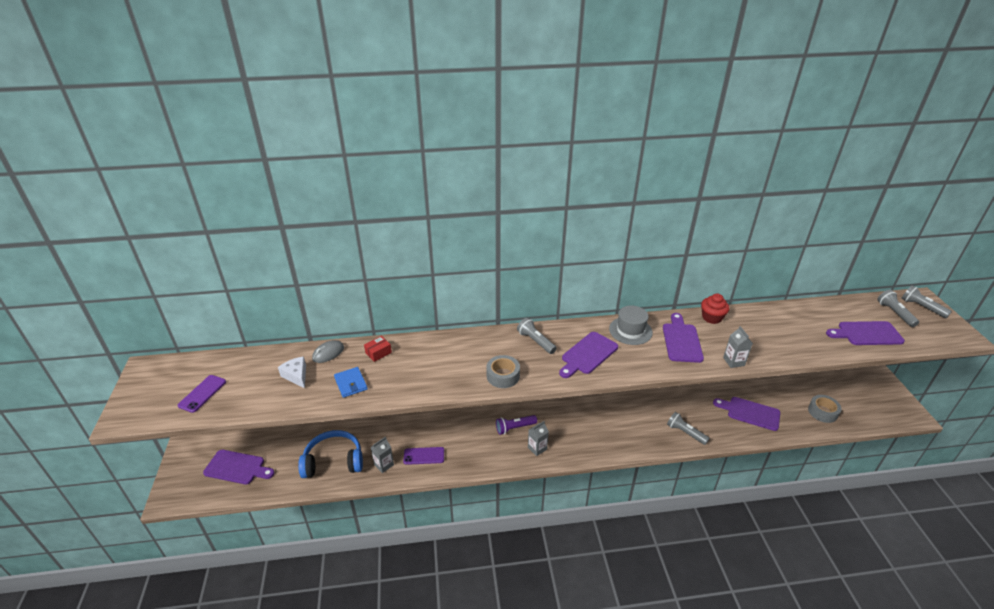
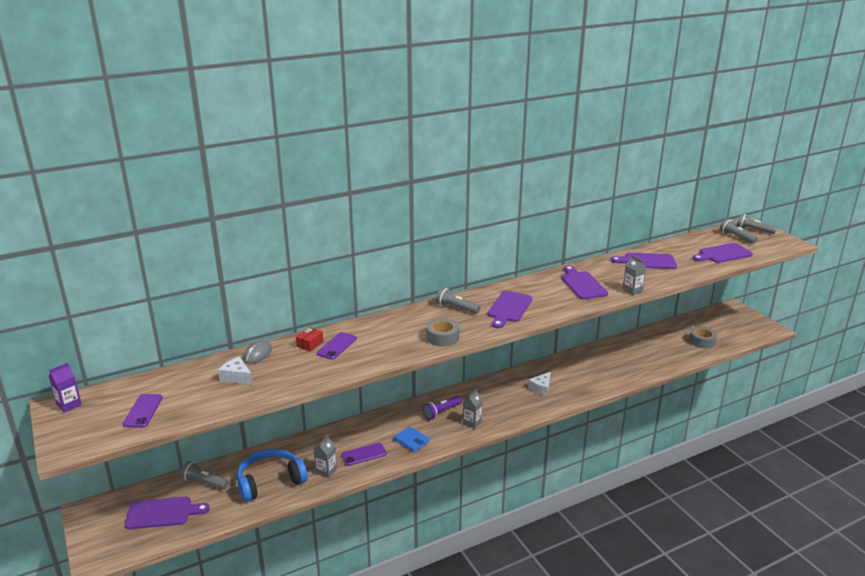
camera: 20 degrees left, 10 degrees down
(153, 370) = (69, 405): none -> purple carton
(351, 383) = (298, 372): blue wallet -> blue wallet (411, 441)
(400, 361) = (337, 346): none -> purple phone
(622, 426) = (541, 388): none -> white cheese
(630, 330) = (535, 285): grey hat -> none
(685, 433) = (598, 381): grey flashlight -> grey flashlight (204, 482)
(712, 317) = (598, 264): red cupcake -> none
(750, 413) = (645, 354): purple cutting board -> purple cutting board (647, 261)

